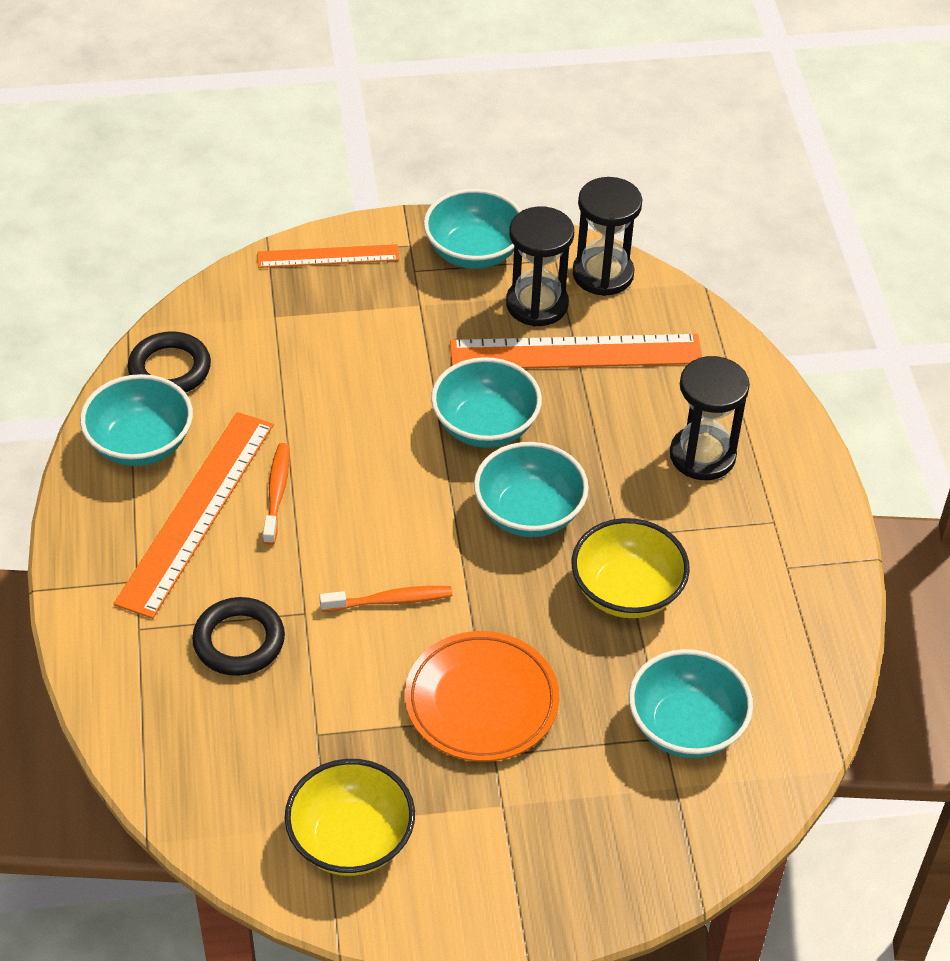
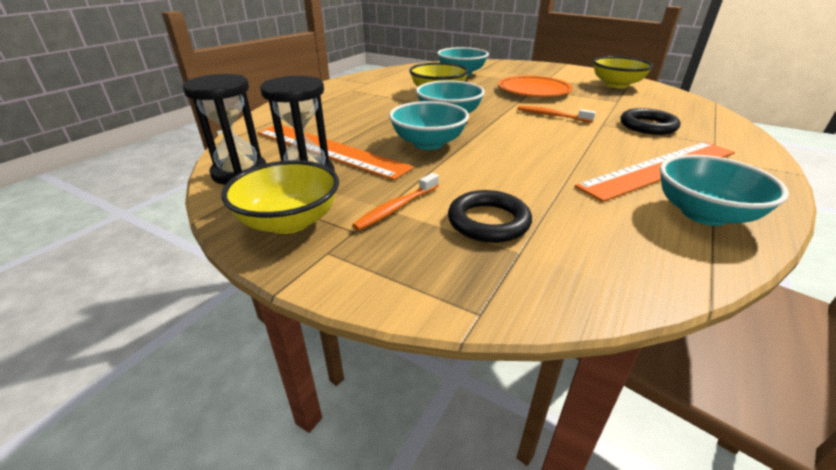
camera: 140 degrees left, 15 degrees down
(170, 369) = (660, 253): black ring -> black ring (488, 221)
(277, 492) = (592, 160): orange toothbrush -> orange toothbrush (396, 208)
(328, 256) = (415, 279): orange ruler -> none
(473, 252) = (289, 221): turquoise bowl -> yellow bowl
(702, 455) = (342, 107): black hourglass -> none

